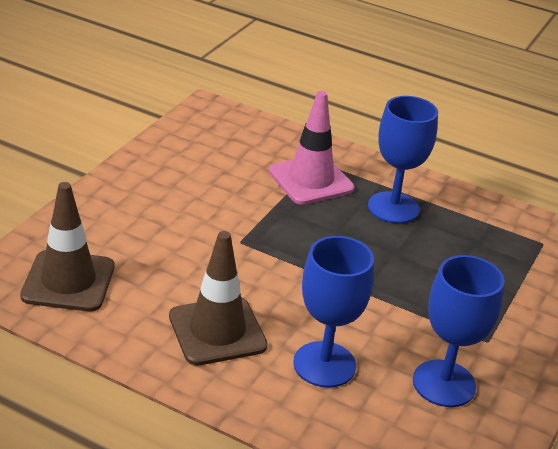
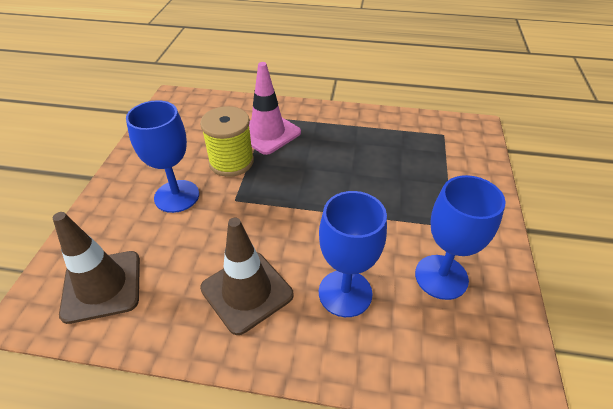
camera: 15 degrees left, 10 degrees up
(252, 200) = (231, 162): none -> yellow spool
(393, 208) = (334, 137): blue goblet -> blue goblet (177, 196)

